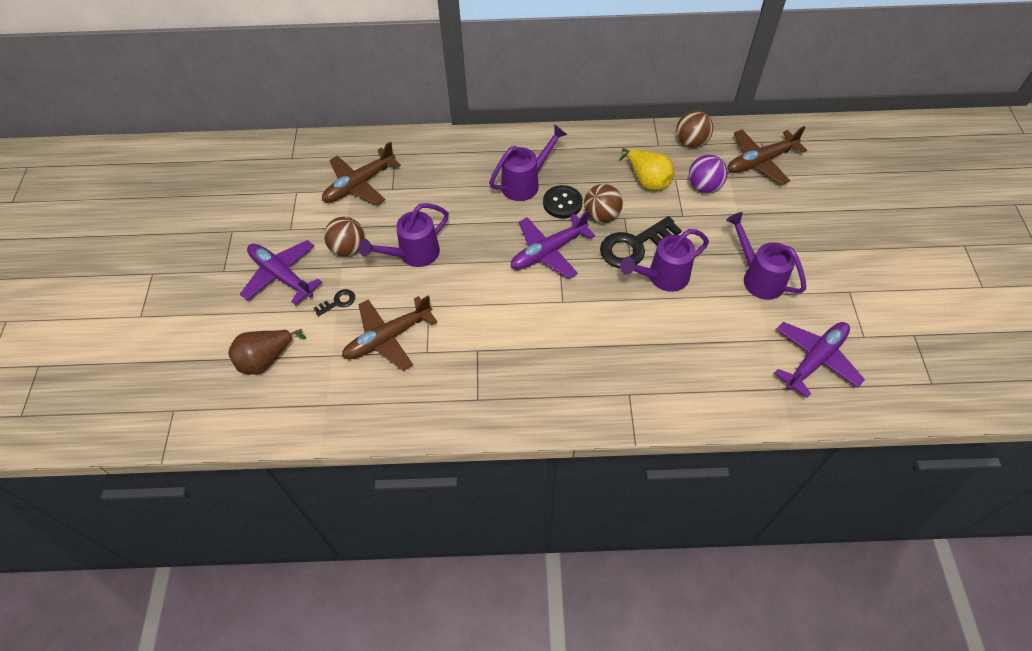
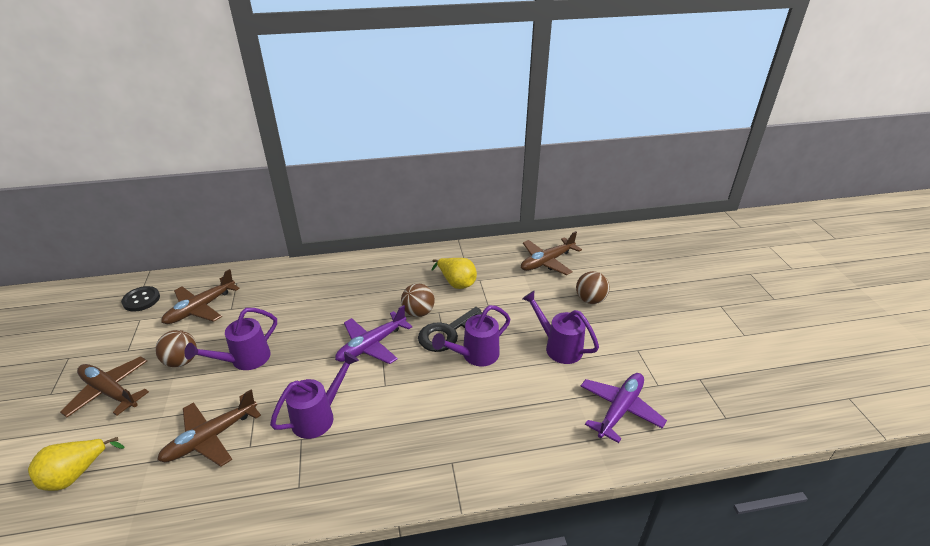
camera: 10 degrees left, 20 degrees down
(266, 359) = (76, 474): brown pear -> yellow pear
(281, 275) = (110, 391): purple plane -> brown plane
(338, 302) = (164, 409): black key -> none
(525, 183) = (351, 294): purple watering can -> purple watering can (318, 416)
(562, 203) = (384, 306): black button -> black button (141, 300)
(691, 142) = (490, 253): brown ball -> brown ball (590, 300)
(704, 186) = (504, 283): purple ball -> none

